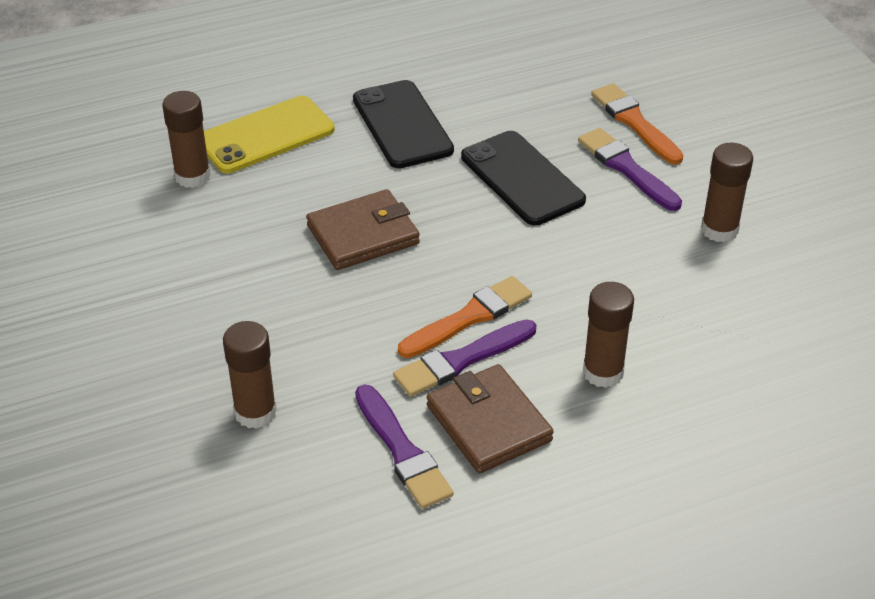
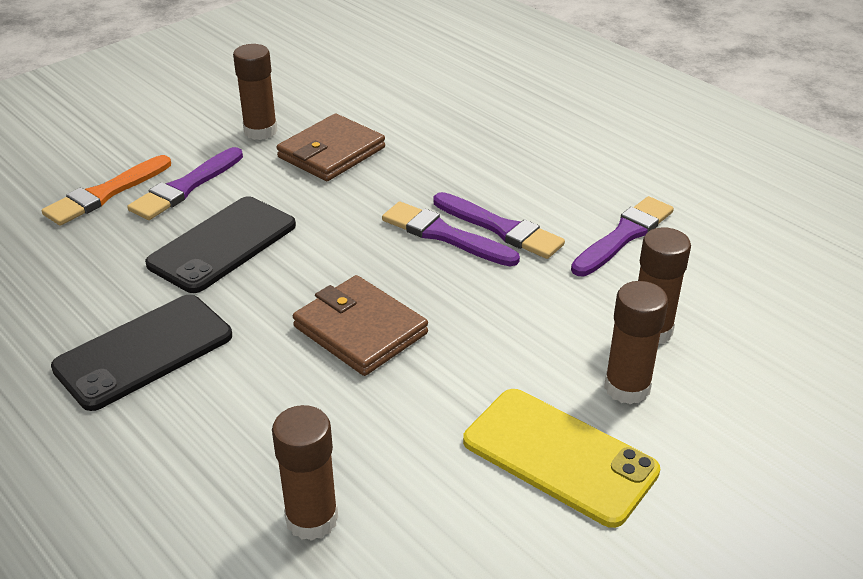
camera: 110 degrees left, 5 degrees down
(265, 135) = (197, 473): yellow phone -> yellow phone (559, 456)
(469, 317) = (444, 235): orange brush -> purple brush
(488, 423) = (560, 201): brown wallet -> brown wallet (331, 152)
(603, 372) = (466, 159): brown glue stick -> brown glue stick (627, 387)

